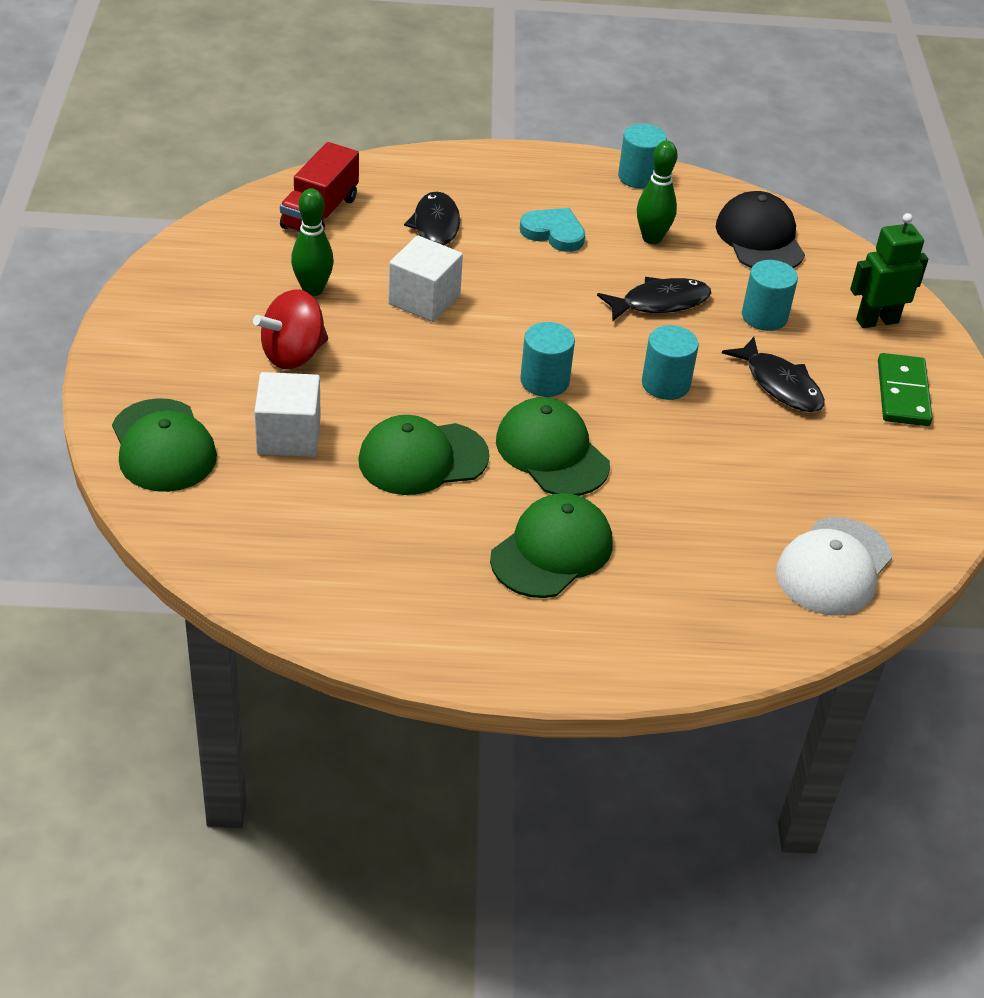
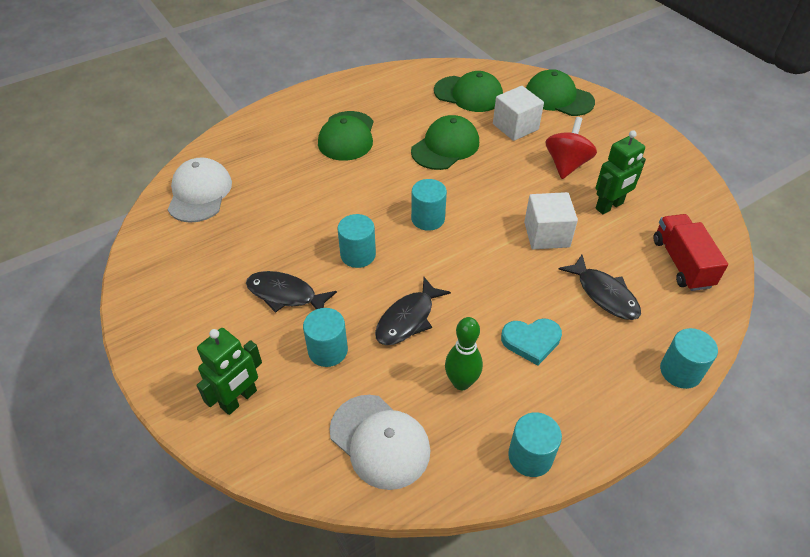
camera: 150 degrees right, 5 degrees up
(312, 289) = (609, 206): green bowling pin -> green robot
(446, 159) = (680, 371): none -> turquoise cylinder
(552, 452) = (387, 180): green cap -> green cap (468, 94)
(760, 238) = (380, 441): black cap -> white cap
(902, 393) = (195, 335): green domino -> none

